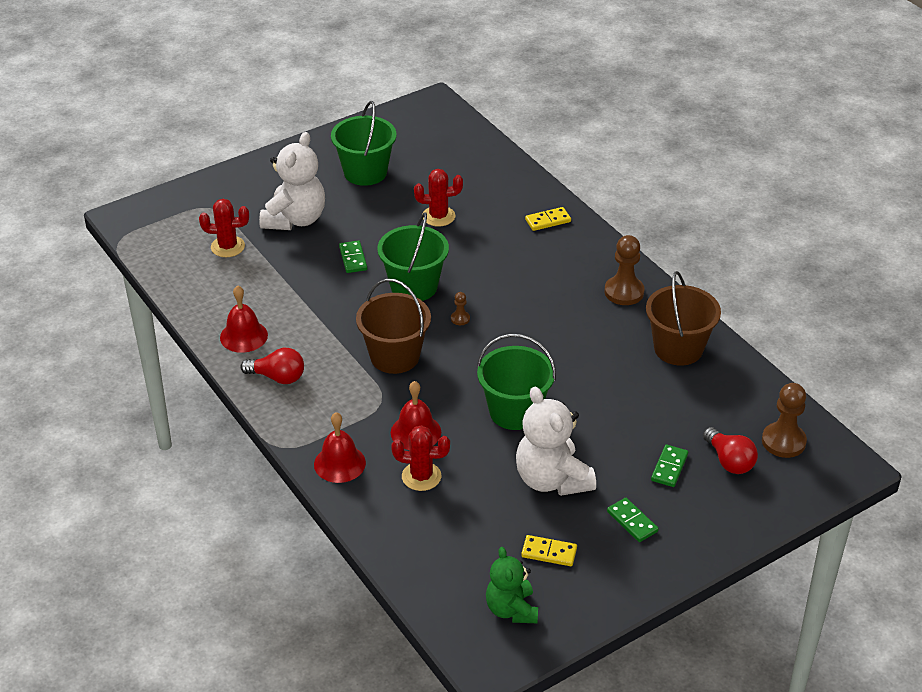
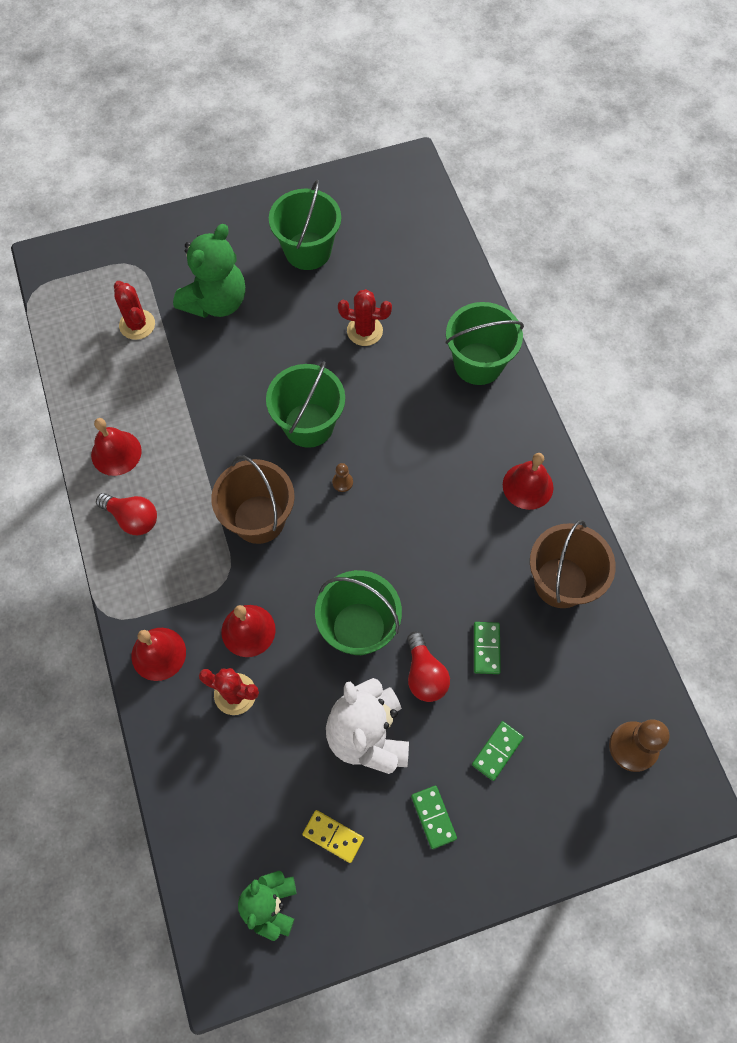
camera: 15 degrees right, 25 degrees up
(227, 247) = (137, 325): red cactus -> red cactus turned 45 degrees clockwise
(295, 219) = (216, 302): white teddy bear -> green teddy bear
(353, 258) = (258, 370): green domino -> green domino (486, 648)
(548, 221) = (478, 363): yellow domino -> green bucket
(624, 292) = (528, 486): brown pawn -> red bell
(729, 461) = (565, 759): red light bulb -> red light bulb (424, 674)

